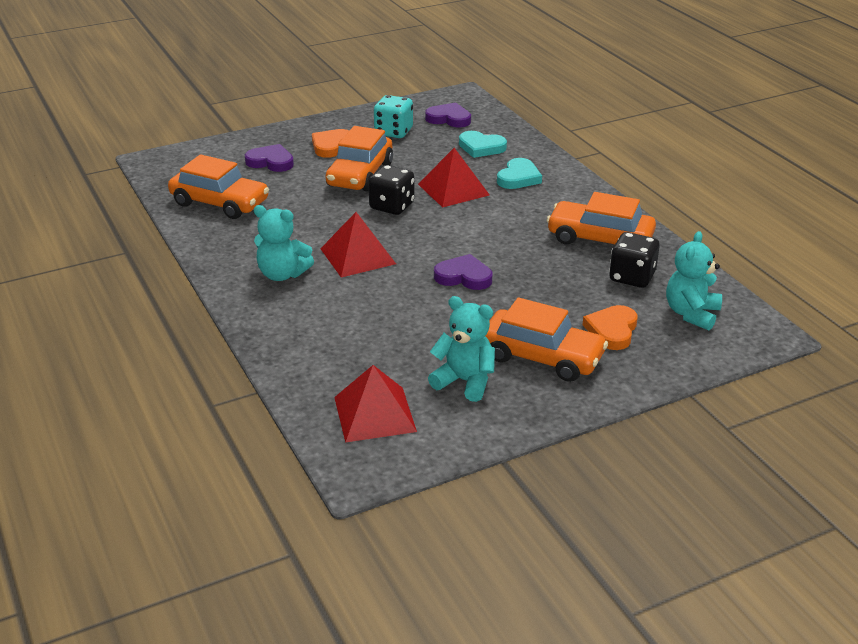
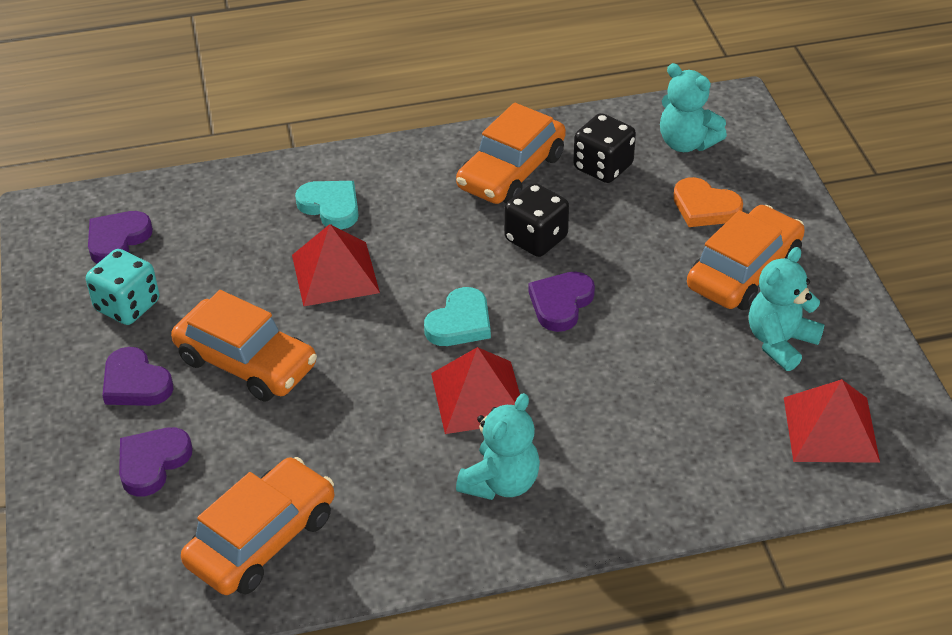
camera: 75 degrees left, 10 degrees up
(331, 146) = (135, 383): orange heart -> purple heart
(392, 206) = (356, 342): black dice -> black dice (536, 239)
(481, 147) = (226, 224): turquoise heart -> turquoise heart (460, 323)

